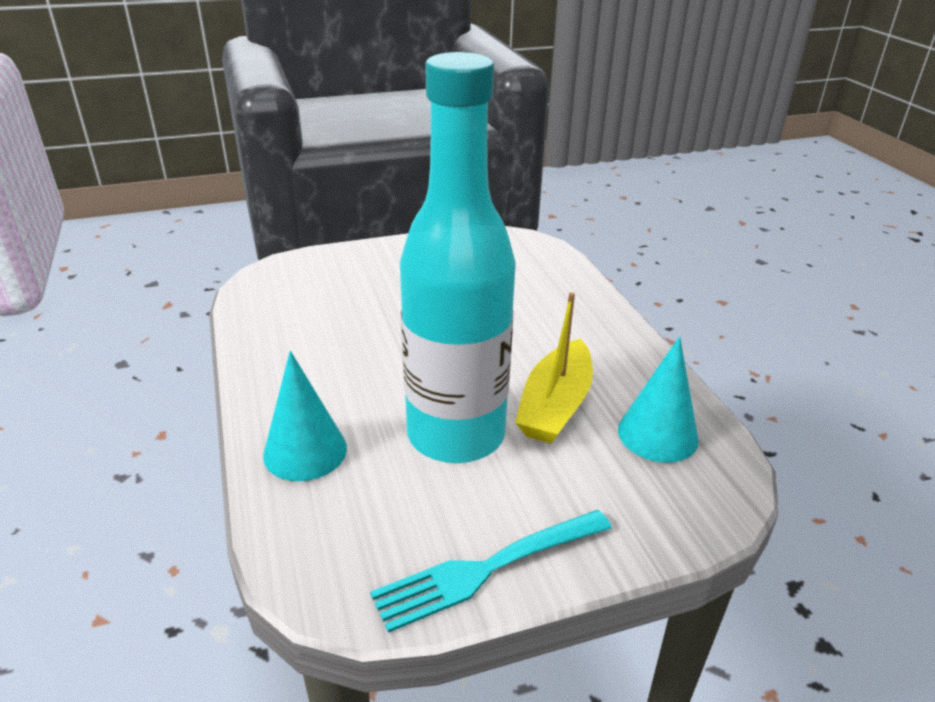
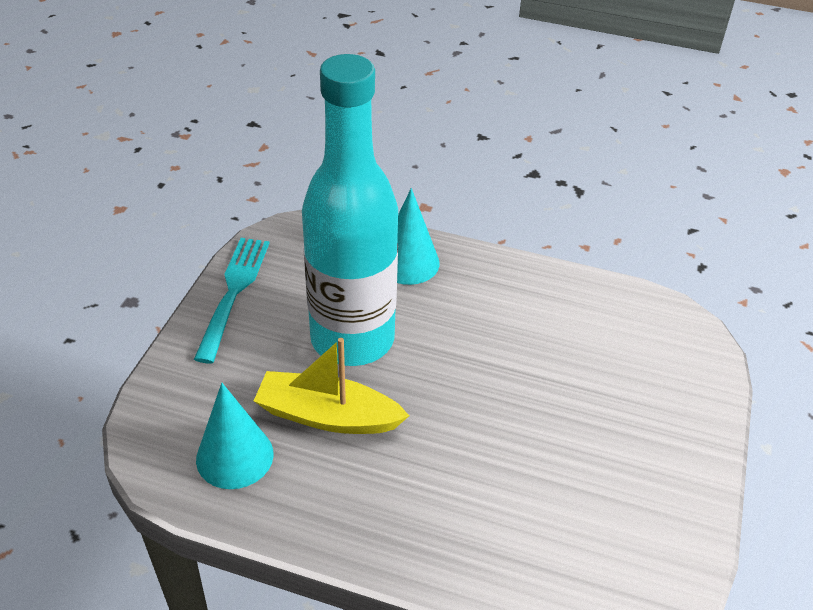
camera: 125 degrees right, 10 degrees up
(555, 405) = (327, 416): yellow boat -> yellow boat turned 45 degrees counterclockwise

